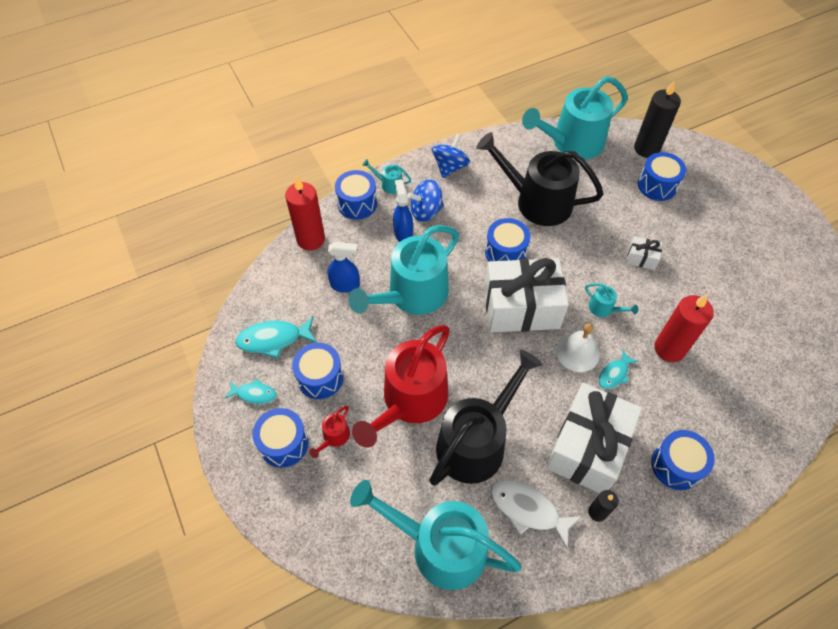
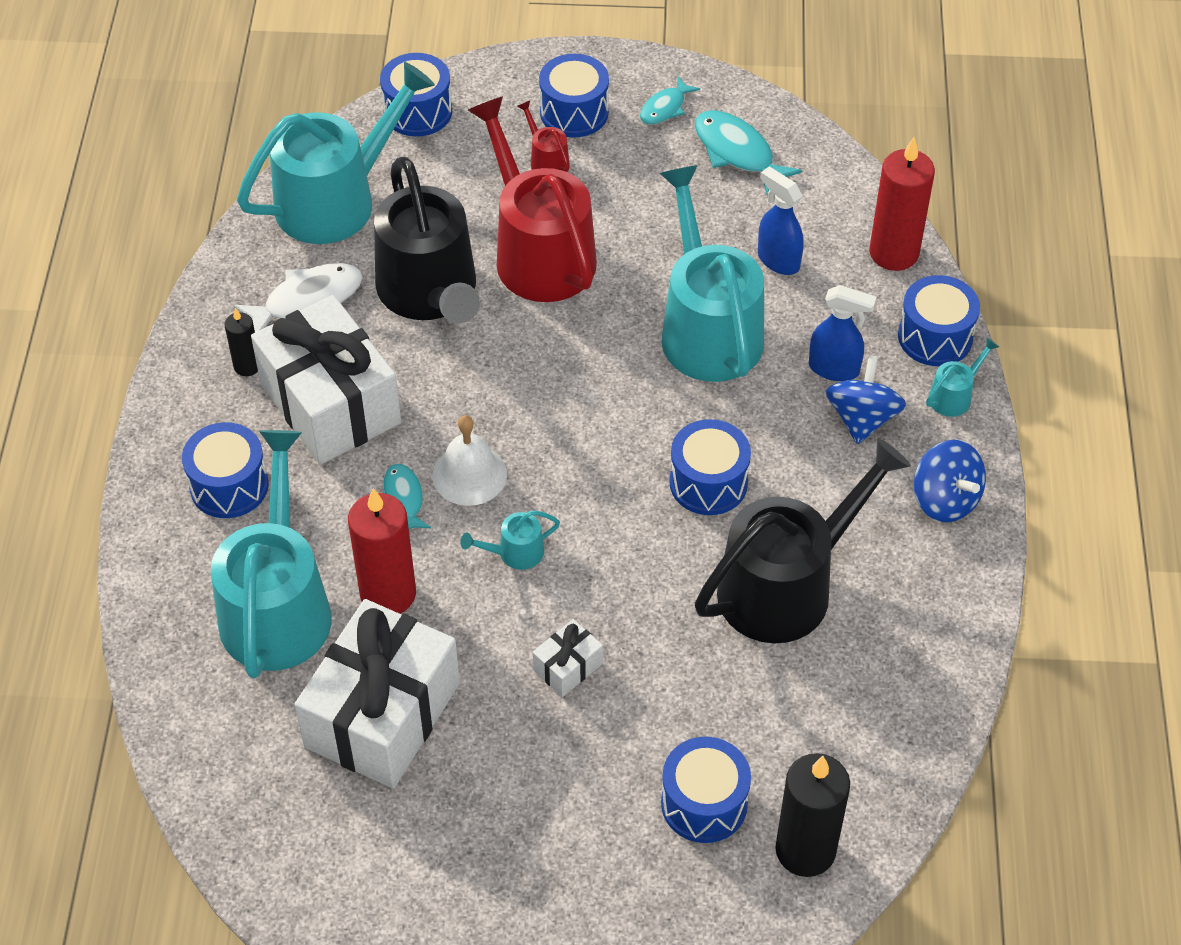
camera: 120 degrees right, 5 degrees down
(273, 339) = (737, 152): turquoise fish -> turquoise fish turned 60 degrees counterclockwise
(320, 378) = (642, 177): blue drum -> blue drum (418, 111)
(345, 285) = (778, 260): blue spray bottle -> blue spray bottle turned 105 degrees clockwise
(521, 307) = (592, 448): white gift -> white gift (382, 715)
(572, 143) = (896, 727): turquoise watering can -> turquoise watering can (277, 606)

